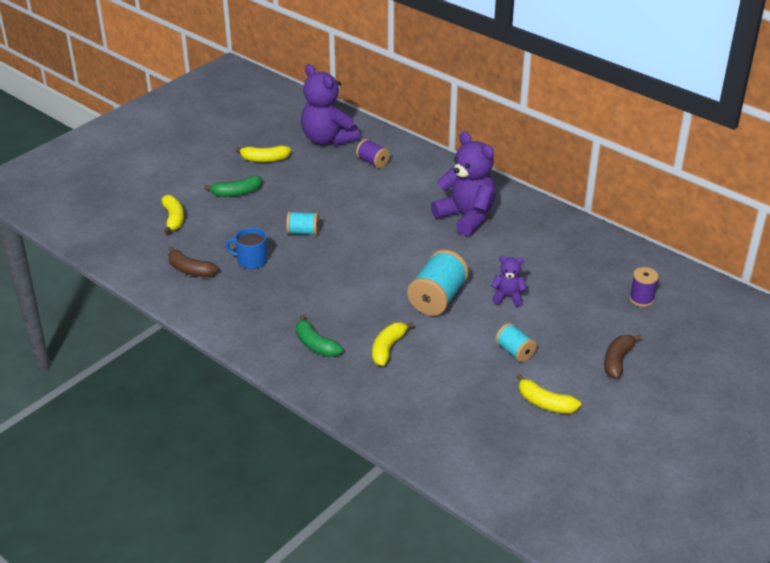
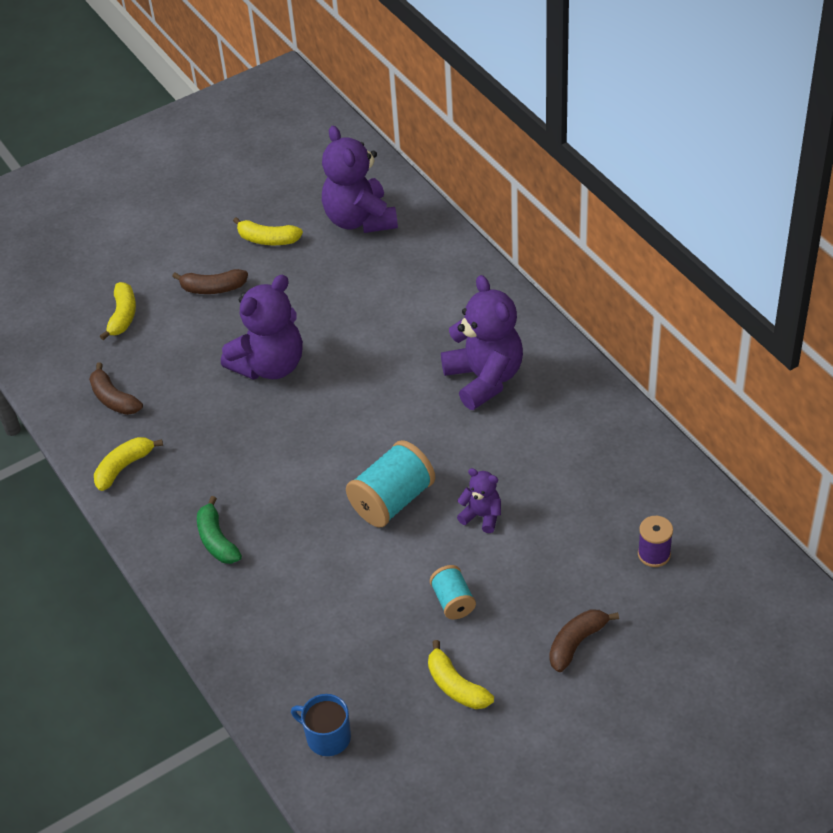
camera: 20 degrees right, 10 degrees up
(236, 193) = (213, 288): green banana -> brown banana
(251, 261) = (190, 398): blue mug -> blue mug (327, 737)
(303, 232) = (269, 365): turquoise spool -> purple teddy bear
(372, 162) = (402, 267): purple spool -> none
(388, 348) = (300, 563): yellow banana -> yellow banana (124, 467)

